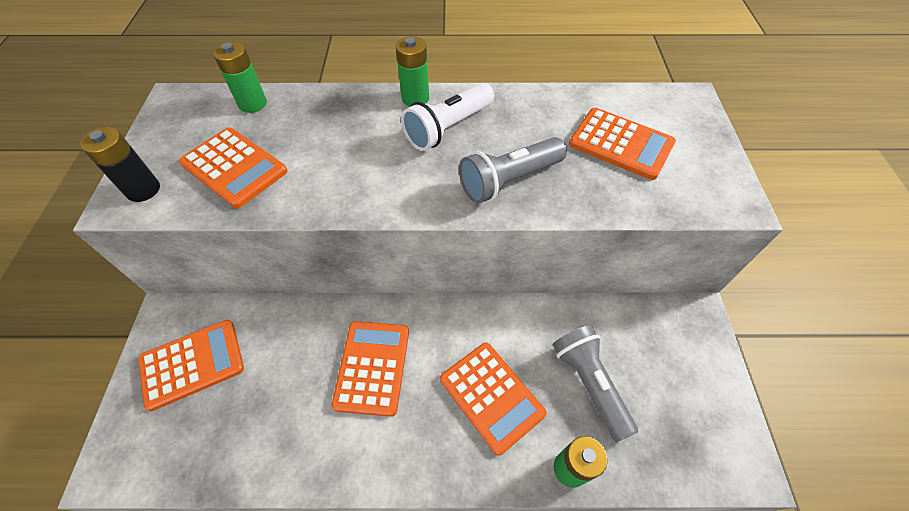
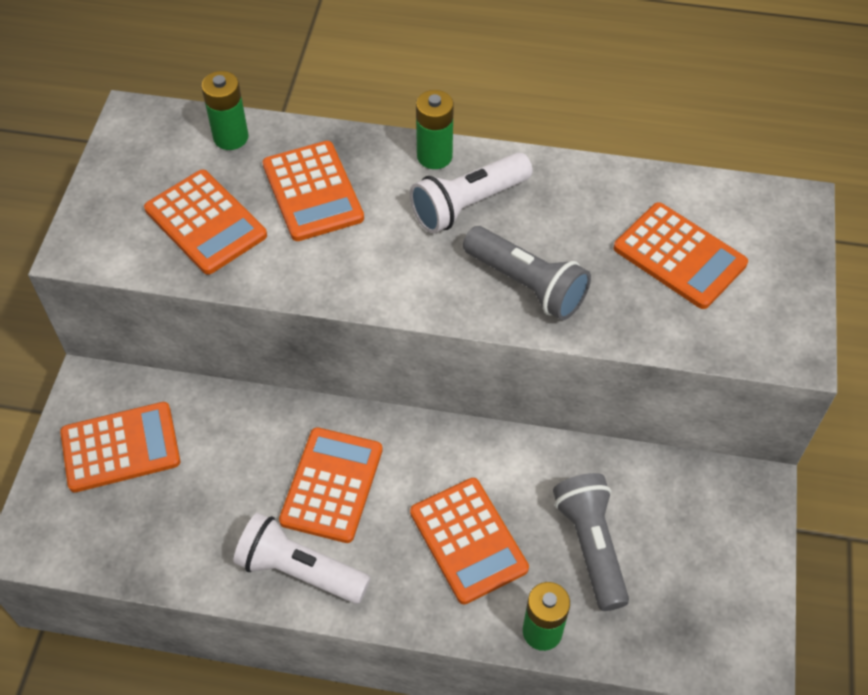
camera: 10 degrees right, 0 degrees up
(143, 190) = (103, 236): black battery -> none
(322, 134) = (313, 191): none -> orange calculator
(354, 449) = (299, 570): none -> white flashlight
(509, 180) = (527, 285): grey flashlight -> grey flashlight turned 120 degrees counterclockwise

